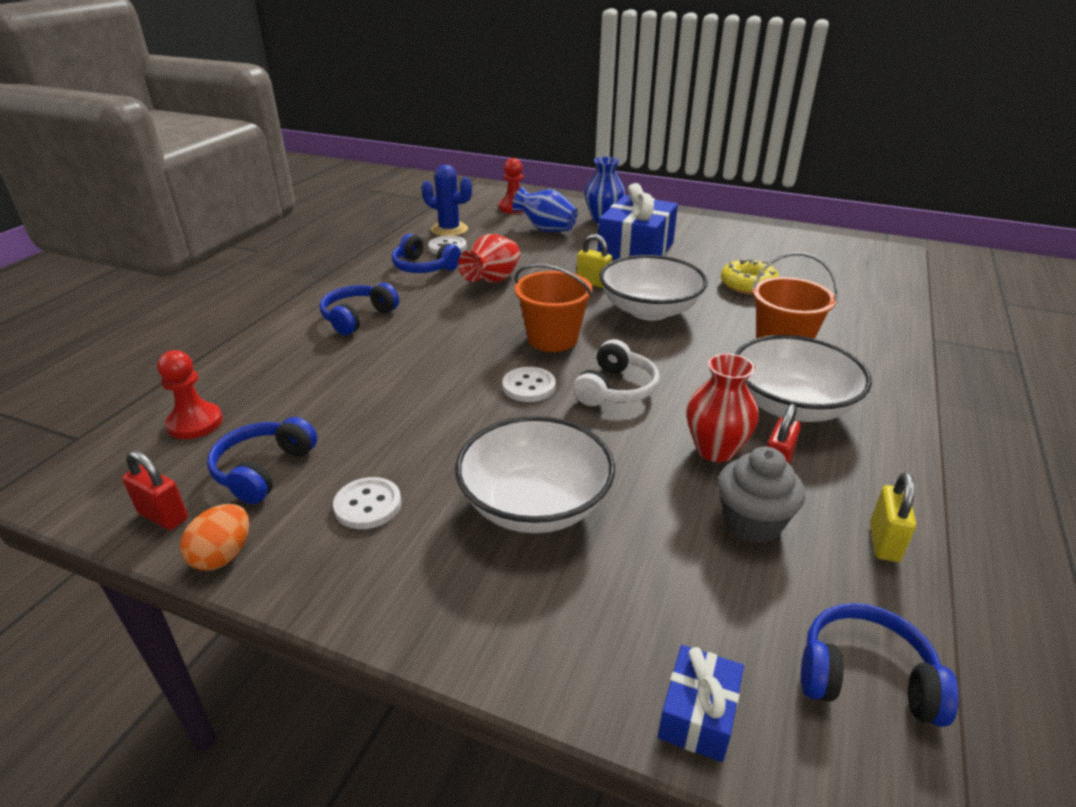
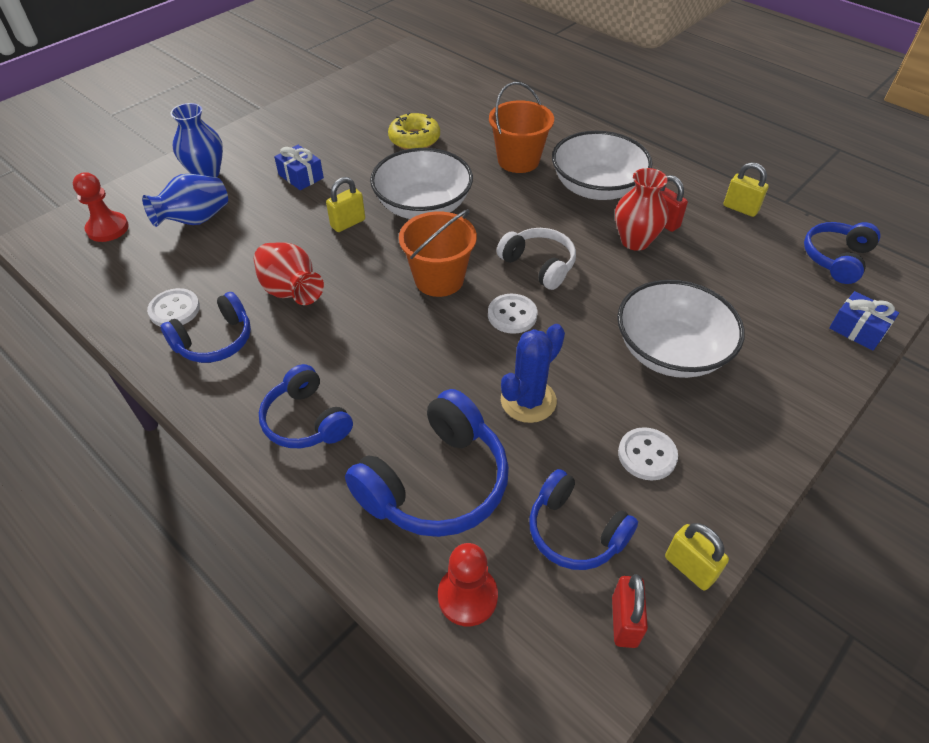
camera: 70 degrees left, 15 degrees up
(163, 516) = (624, 621): red padlock -> red padlock turned 45 degrees counterclockwise
(223, 555) = (689, 568): orange egg -> yellow padlock
(308, 386) = (436, 483): none -> blue headphones
(449, 230) = (122, 297): blue cactus -> blue cactus (528, 400)
(635, 251) = (301, 176): blue gift -> blue gift, size x0.49
(752, 522) = (713, 252): grey cupcake -> none

